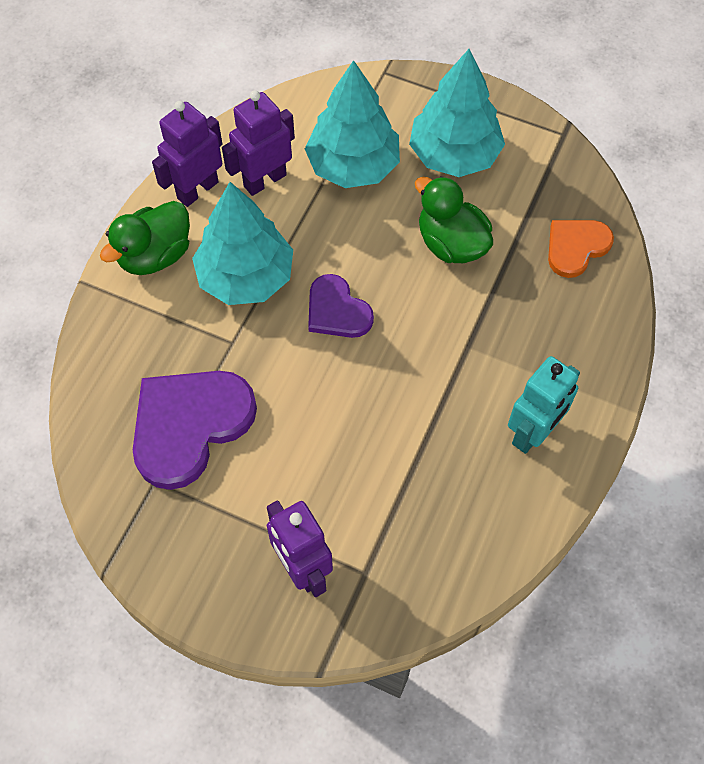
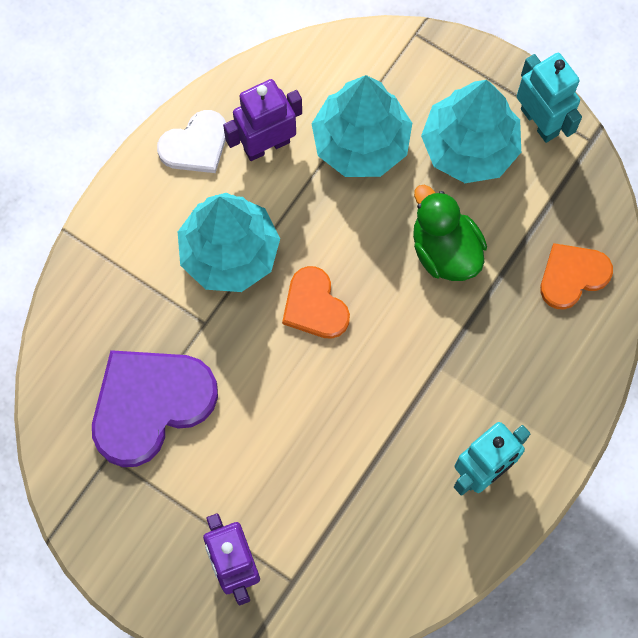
camera: 10 degrees right, 10 degrees up
(155, 255) = (142, 213): green duck -> none
(197, 190) = (195, 145): purple robot -> white heart
(337, 310) = (314, 306): purple heart -> orange heart
(513, 125) = (540, 121): none -> turquoise robot

